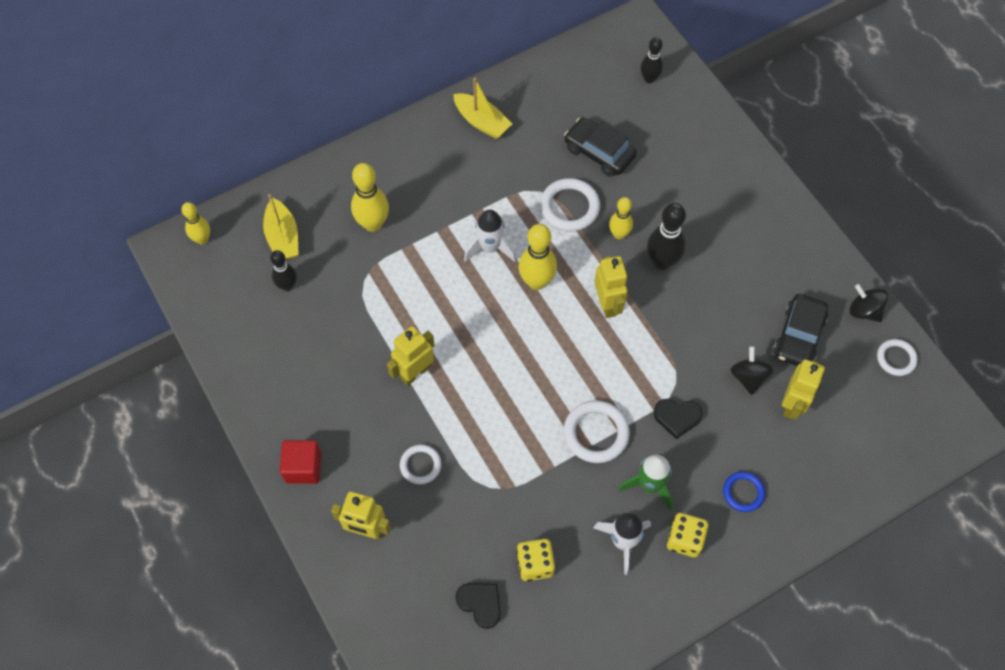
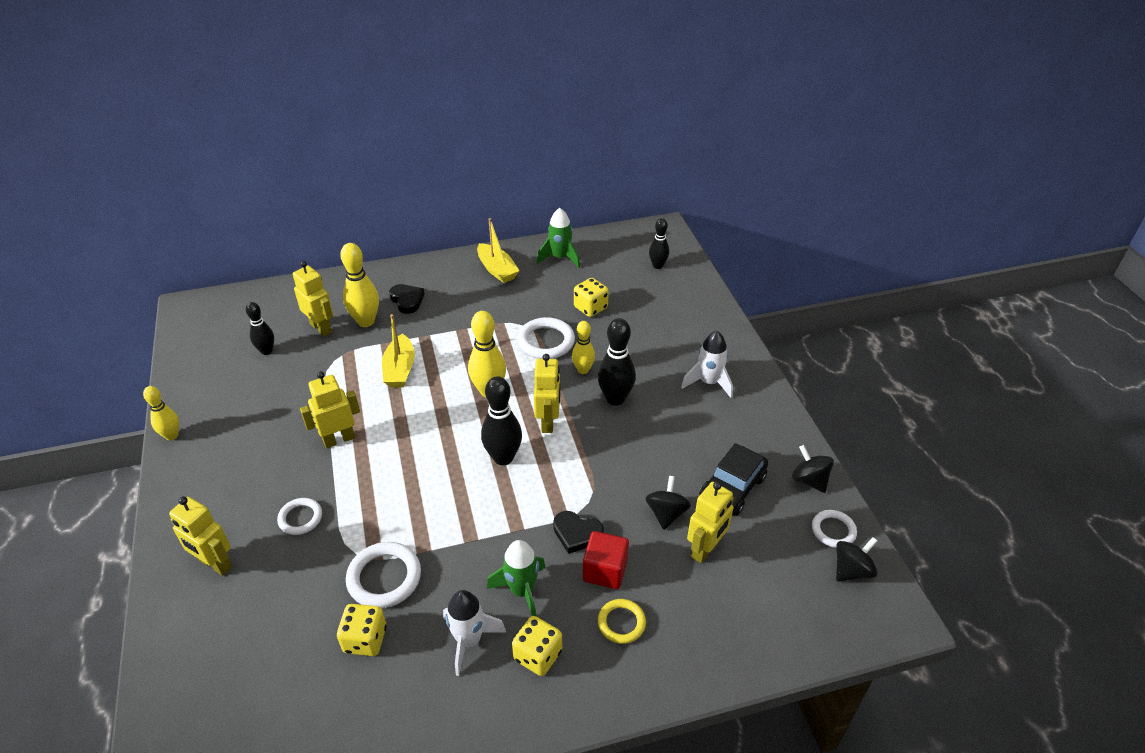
camera: 15 degrees right, 20 degrees down
(202, 239) = (218, 306): yellow bowling pin -> yellow bowling pin (172, 435)
(283, 237) = (284, 317): yellow boat -> yellow boat (400, 369)
(303, 467) = (191, 495): red cube -> red cube (605, 571)
(329, 243) = (321, 328): none -> yellow robot
(480, 604) = (288, 665): black heart -> black heart (407, 300)
(490, 248) = (459, 358): white rocket -> white rocket (708, 382)
(543, 90) = (560, 258): none -> green rocket
(580, 354) = (503, 457): none -> black bowling pin
(596, 433) = (487, 529): white ring -> white ring (384, 578)
(599, 152) = (590, 308): black car -> yellow dice
(743, 492) = (621, 623): blue ring -> yellow ring
(919, 394) = (851, 570): none -> black spinning top

